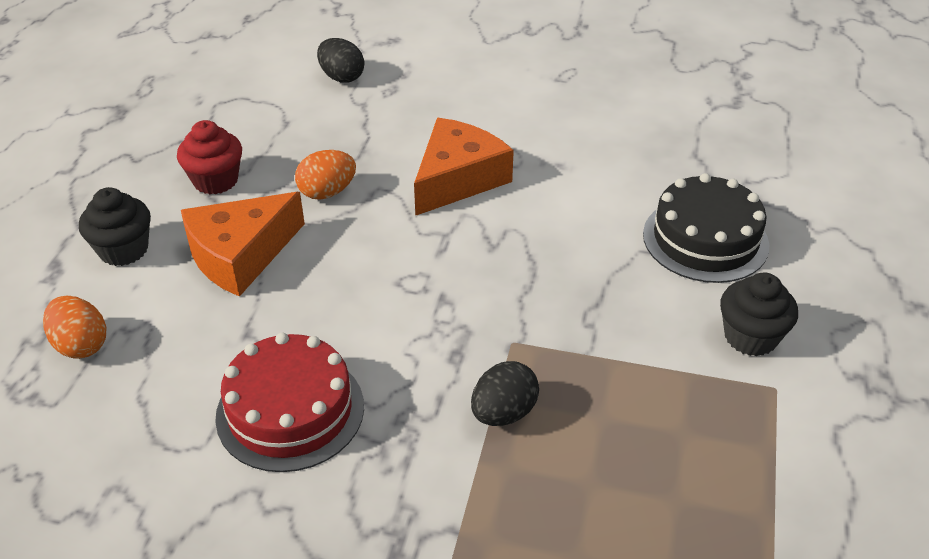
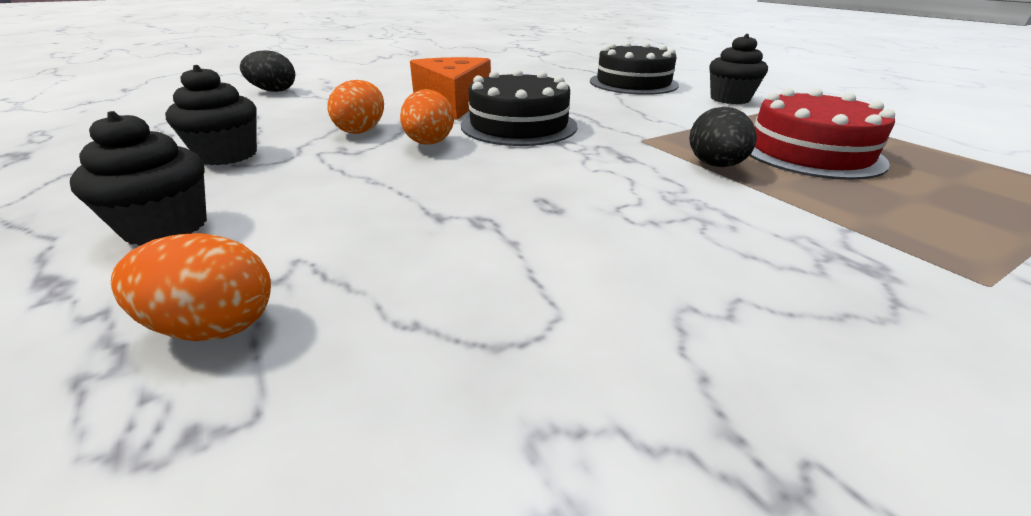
camera: 45 degrees left, 10 degrees down
(215, 180) = (228, 155): red cupcake -> black cupcake
(240, 255) = (337, 180): orange cheese -> none
(290, 411) = (586, 238): red cake -> red cake (809, 152)
(347, 242) = (429, 143): none -> orange egg
(450, 255) = (519, 125): none -> black cake

